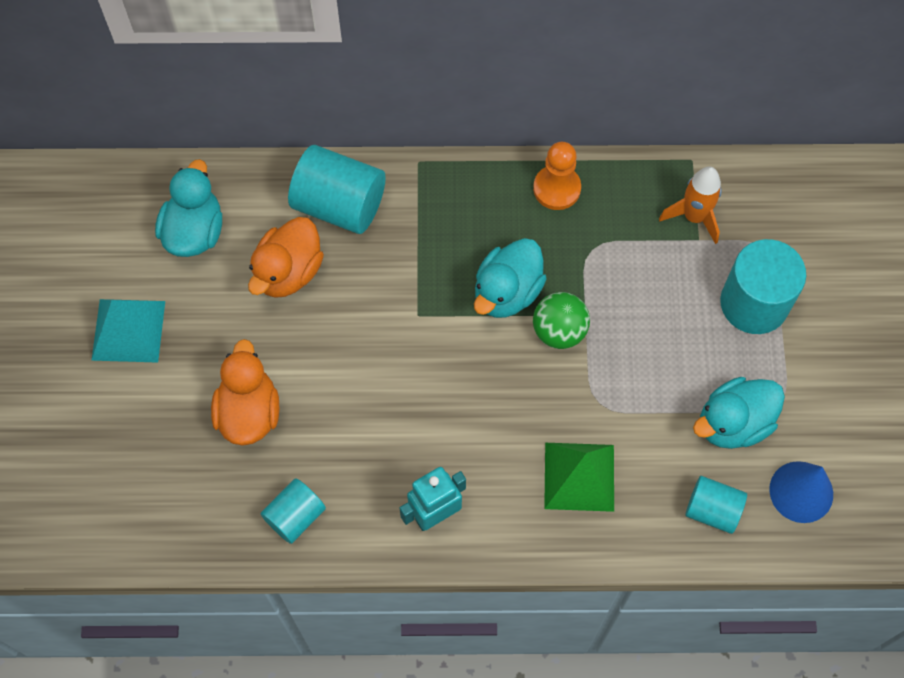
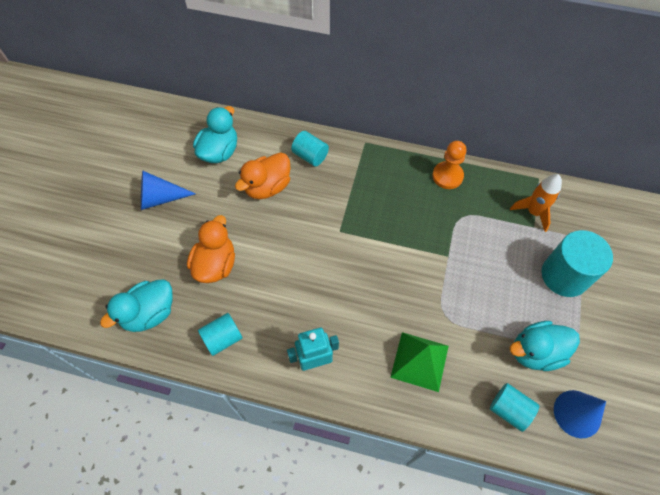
camera: 15 degrees right, 5 degrees down
(128, 330) = (160, 198): turquoise pyramid -> blue cone
(339, 205) = (310, 156): turquoise cylinder -> turquoise cylinder, size x0.59
(507, 292) = (400, 230): turquoise duck -> turquoise duck (149, 313)
(559, 331) = (428, 262): green ball -> none

